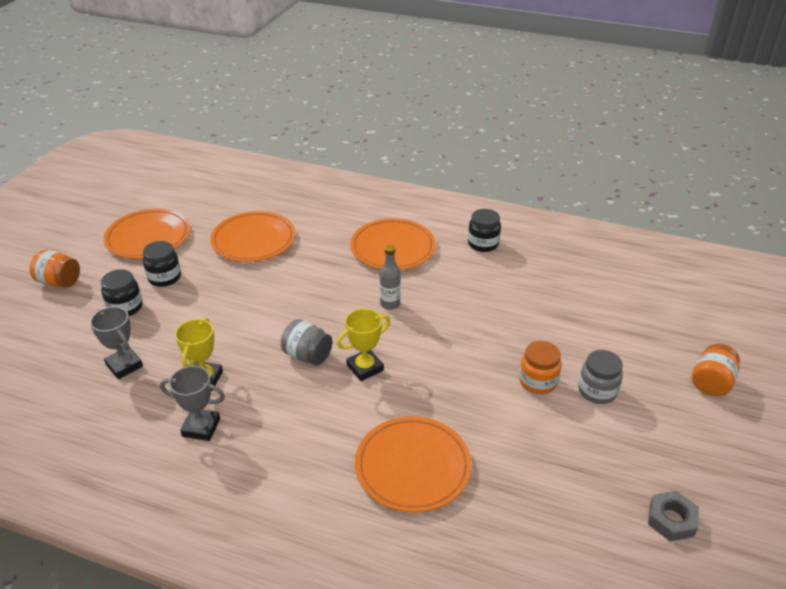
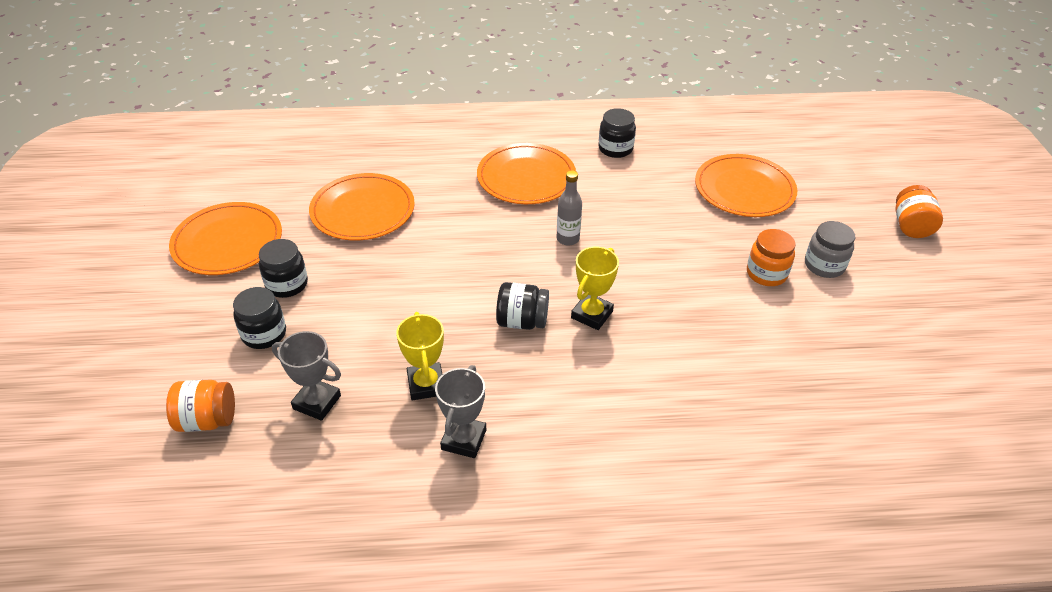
camera: 25 degrees left, 5 degrees up
(59, 282) = (151, 330): orange jar -> orange jar (207, 420)
(201, 427) = (463, 440): grey trophy -> grey trophy turned 60 degrees counterclockwise
(307, 355) = (522, 321): grey jar -> black jar
(412, 466) = (713, 399): orange plate -> orange plate (744, 189)
(671, 519) = (966, 363): grey nut -> none

